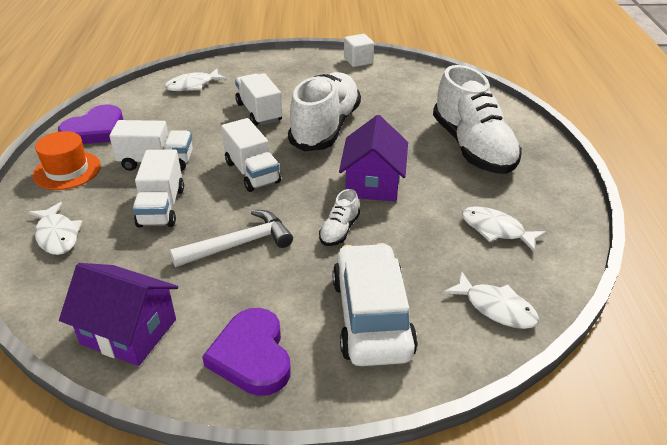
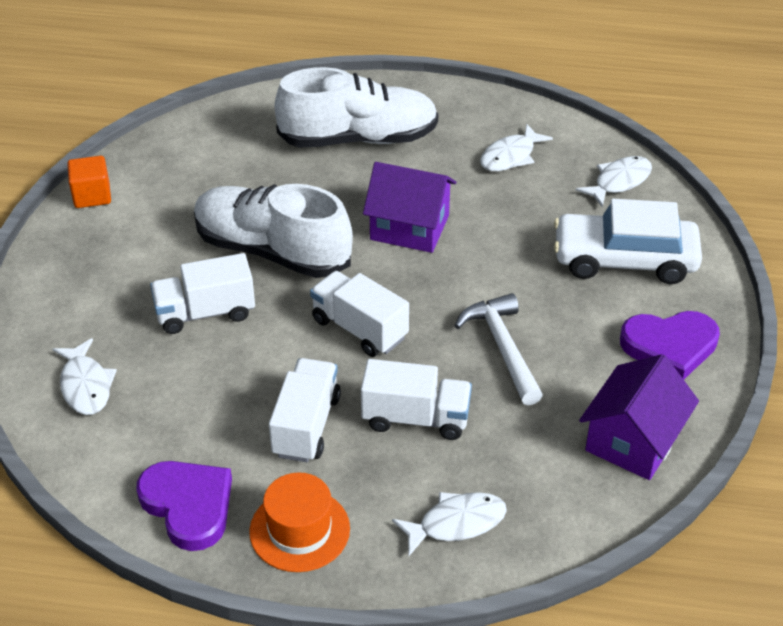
camera: 80 degrees left, 5 degrees up
(252, 172) = (359, 329): white truck -> white truck turned 120 degrees counterclockwise
(339, 230) = (492, 265): white shoe -> none
(358, 61) = (92, 196): white cube -> orange cube

